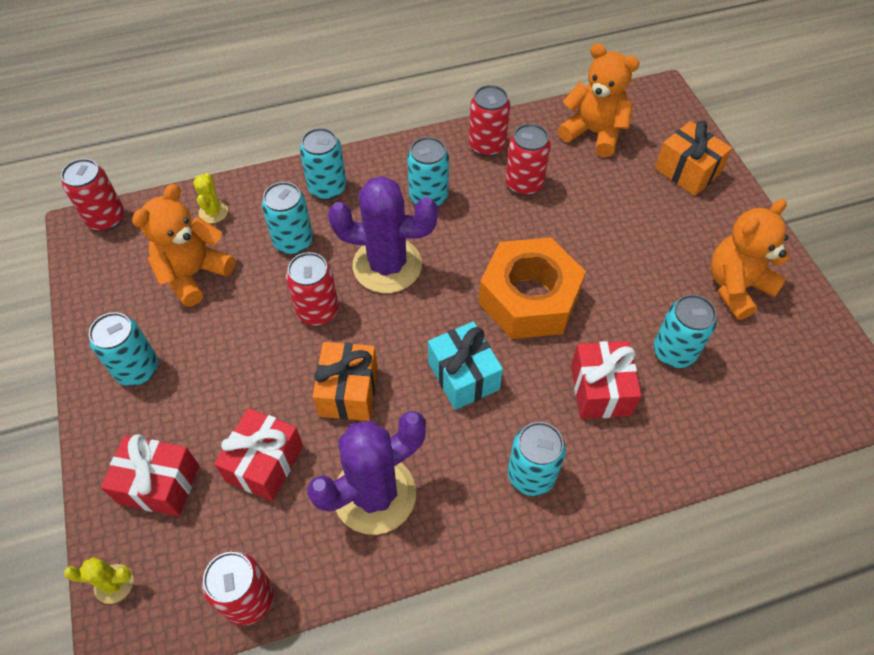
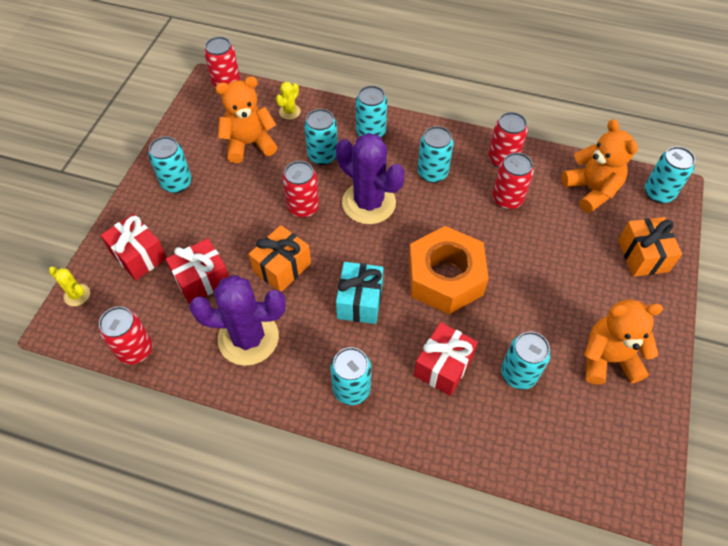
camera: 35 degrees right, 0 degrees up
(653, 104) = (658, 193): none -> turquoise can

